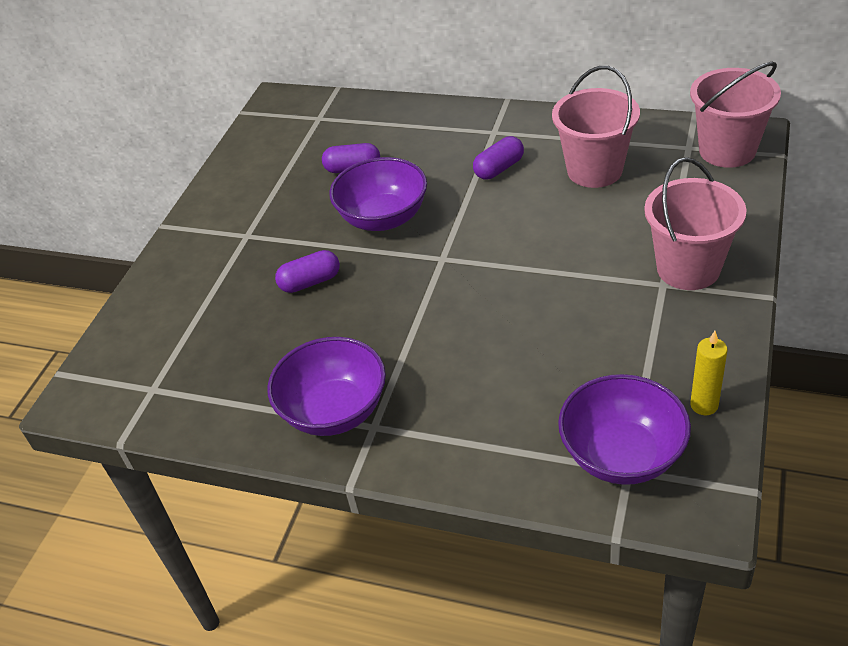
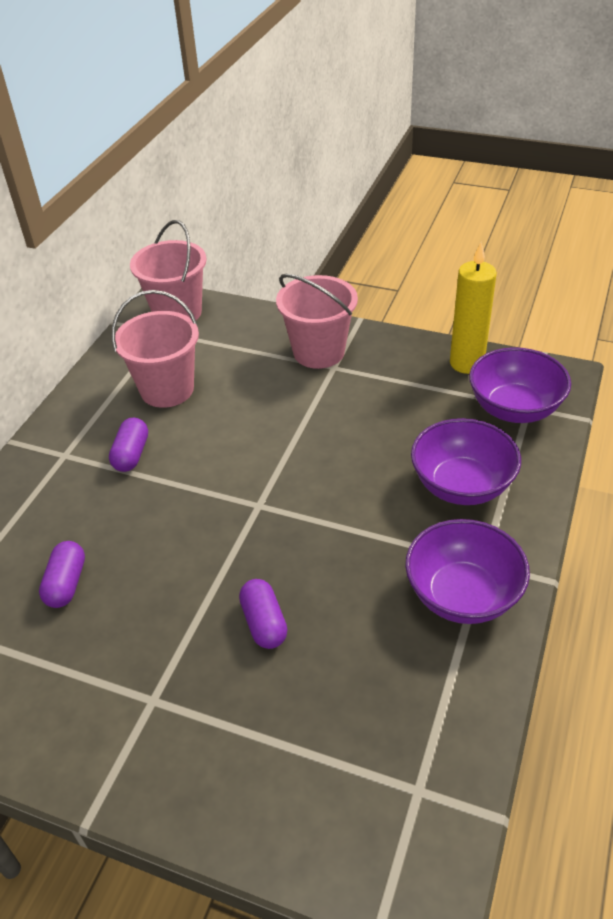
camera: 90 degrees left, 0 degrees up
(383, 218) = (174, 553): purple bowl -> purple bowl (462, 485)
(499, 168) = (131, 454): purple capsule -> purple capsule turned 45 degrees clockwise
(704, 405) = (466, 363): yellow candle -> yellow candle, size x1.68

